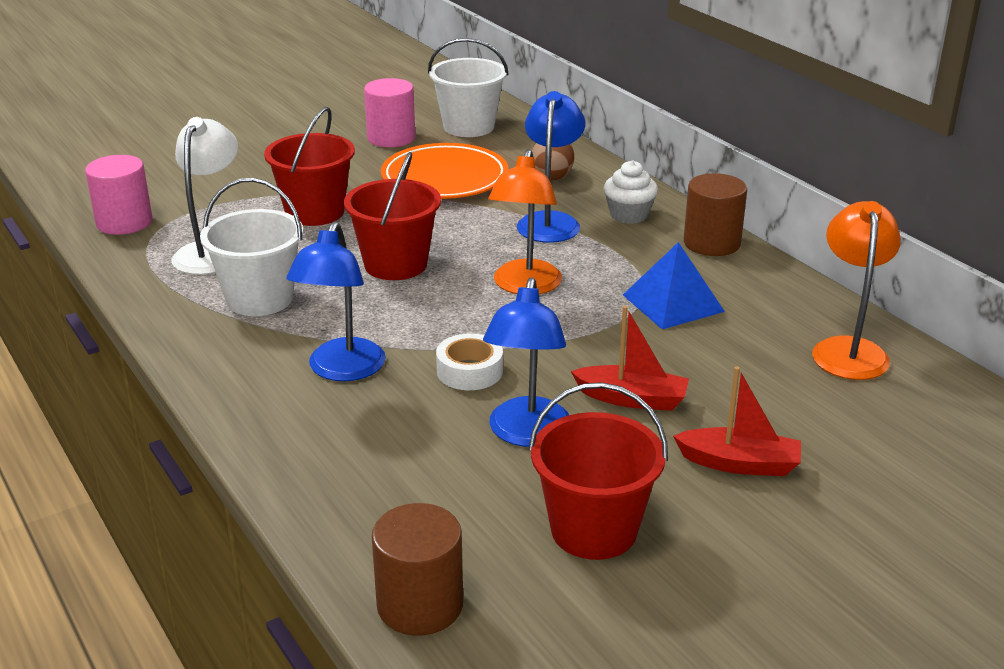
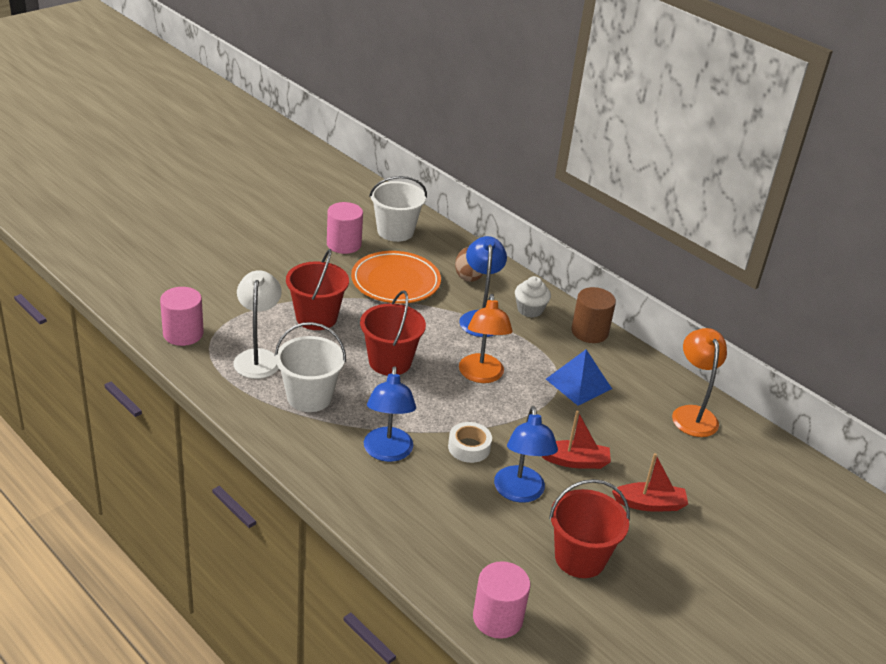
camera: 15 degrees left, 5 degrees up
(420, 605) = (497, 618): brown cylinder -> pink cylinder

